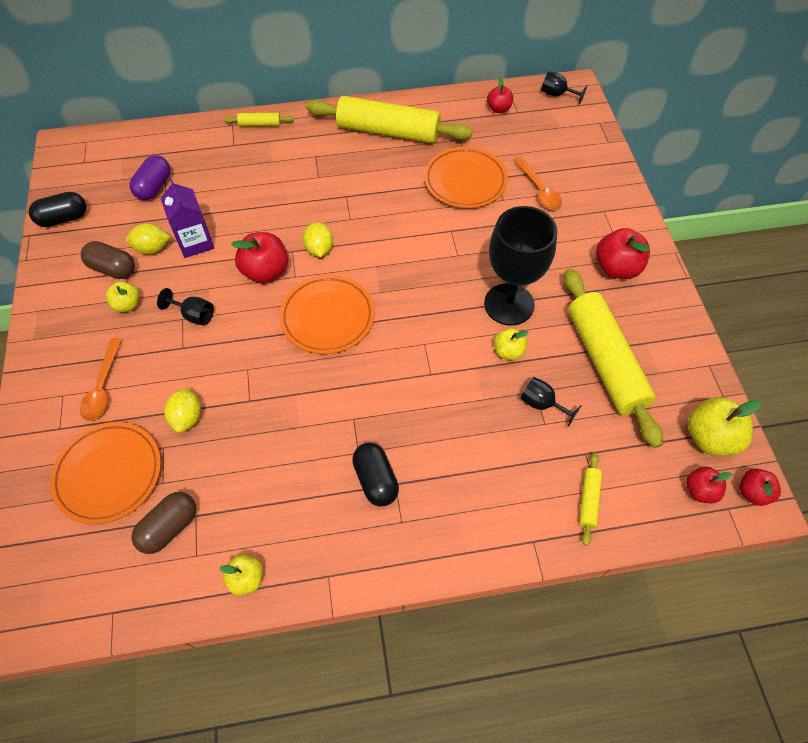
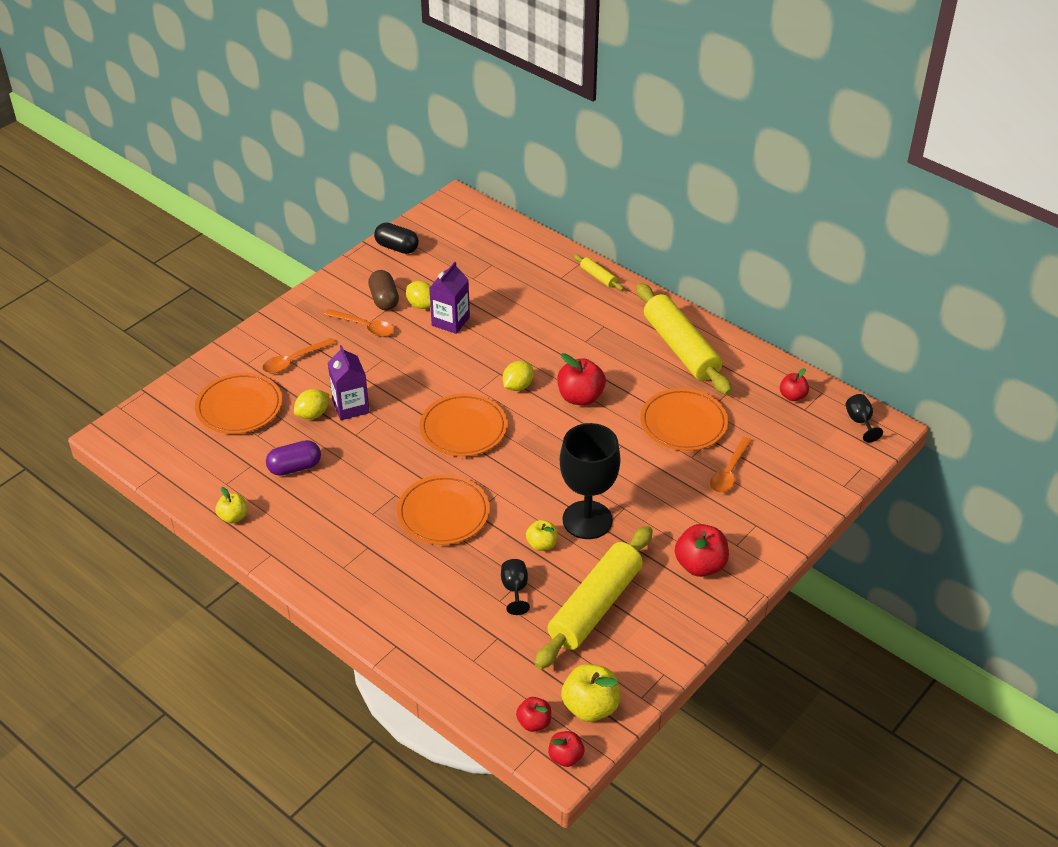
camera: 50 degrees right, 15 degrees down
(127, 305) = (364, 327): yellow apple -> orange spoon
(154, 187) = (473, 268): purple capsule -> purple capsule (295, 467)
(169, 527) = (232, 459): brown capsule -> none
(194, 315) = (391, 363): black goblet -> none
(212, 381) = (351, 407): none -> purple carton
(265, 271) = (466, 372): red apple -> red apple (580, 397)
(375, 480) = (360, 535): black capsule -> none
(410, 397) = (443, 513): none -> orange plate
(588, 500) = (459, 660): yellow rolling pin -> none

